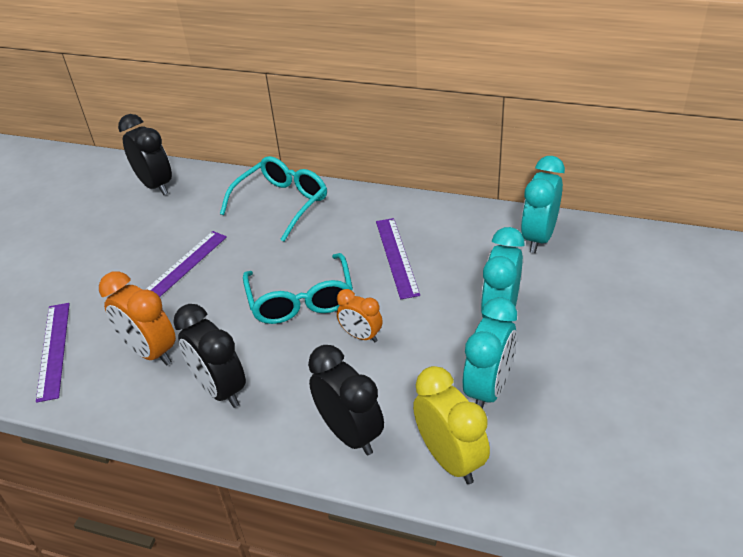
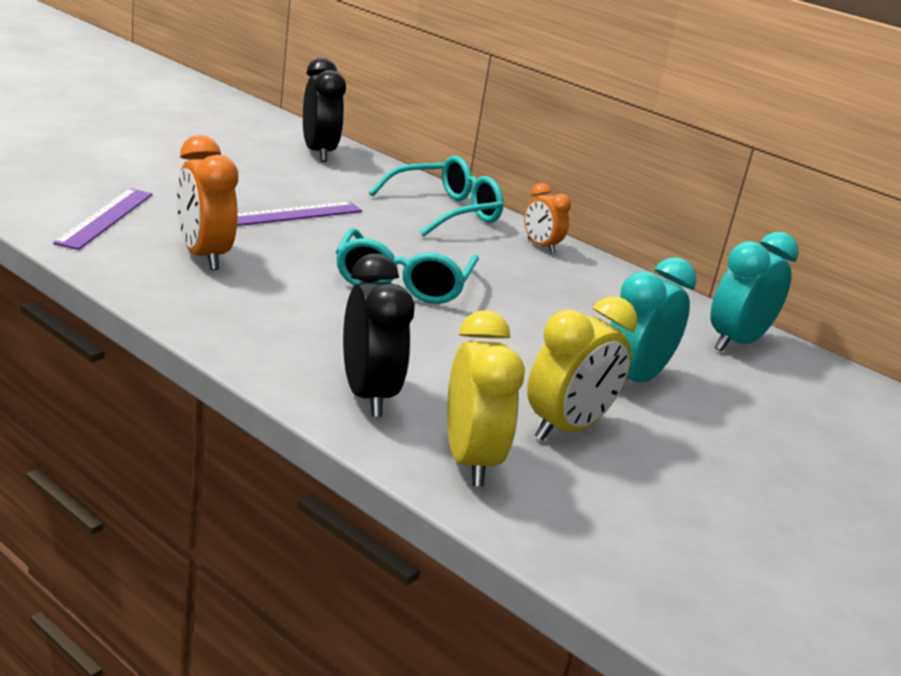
camera: 15 degrees right, 15 degrees down
(220, 389) = (252, 308): black clock -> none
(361, 336) = (448, 332): orange clock -> orange clock (540, 246)
(396, 257) = (544, 293): purple ruler -> none
(488, 389) = (567, 428): turquoise clock -> yellow clock

